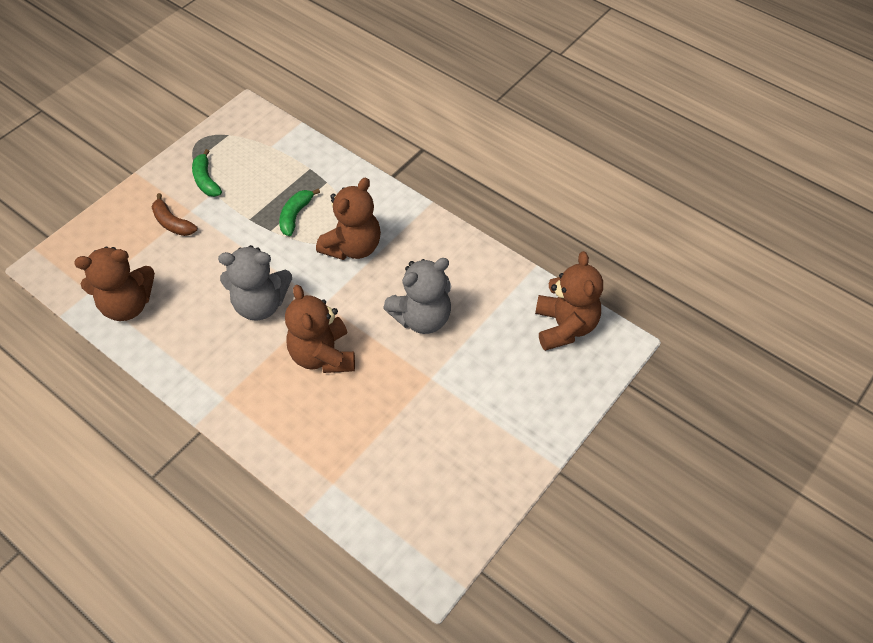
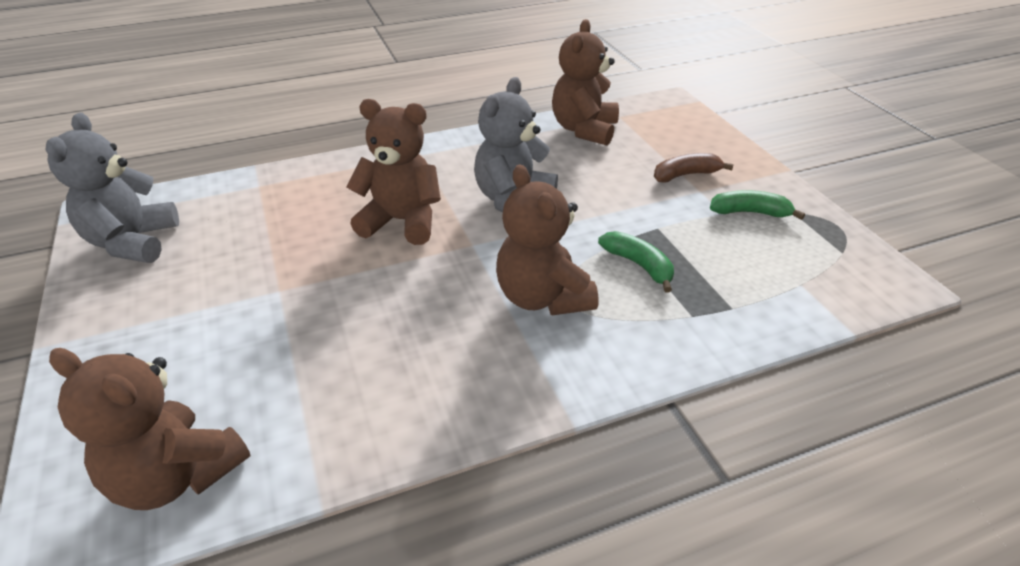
camera: 120 degrees right, 15 degrees down
(422, 318) = (367, 317): grey teddy bear -> grey teddy bear (133, 242)

